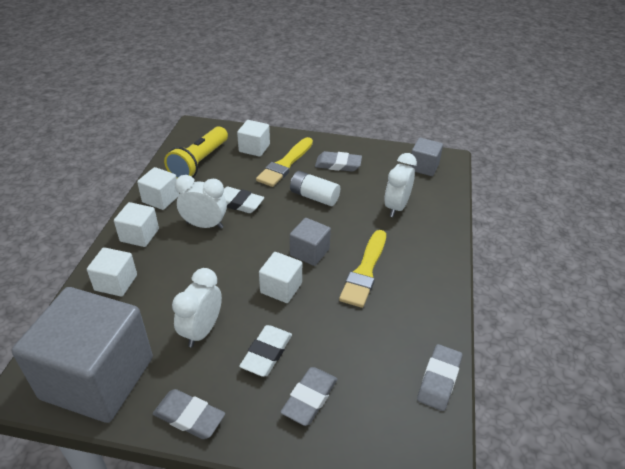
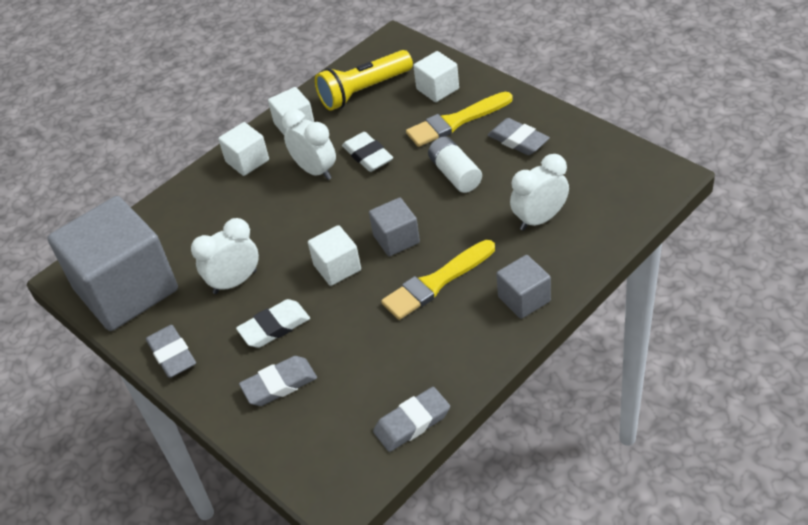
camera: 40 degrees right, 5 degrees up
(116, 282) = (195, 205): white cube -> none
(423, 167) = (624, 176): grey cube -> grey cube (524, 299)

